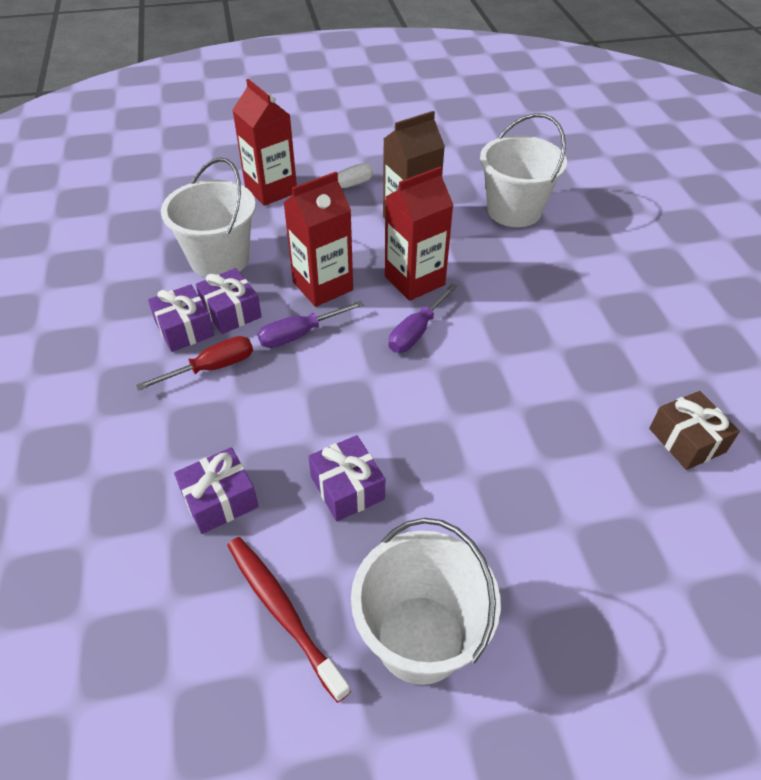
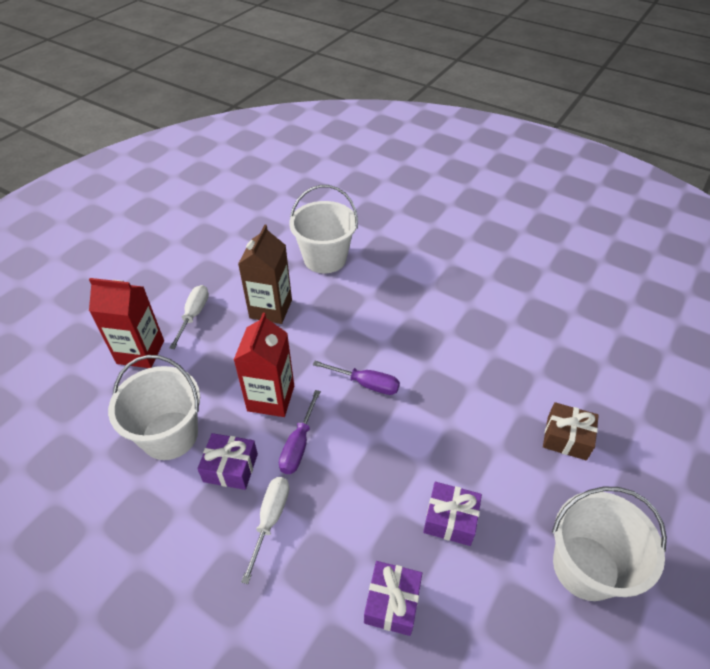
camera: 45 degrees left, 0 degrees up
(184, 329) = (212, 509): purple gift -> none
(212, 368) = (270, 519): red screwdriver -> white screwdriver
(283, 612) = (511, 630): red toothbrush -> none
(414, 280) = (324, 349): red carton -> none
(416, 332) = (366, 384): purple screwdriver -> purple screwdriver turned 60 degrees counterclockwise
(687, 440) = (561, 339): brown gift -> brown gift (566, 438)

